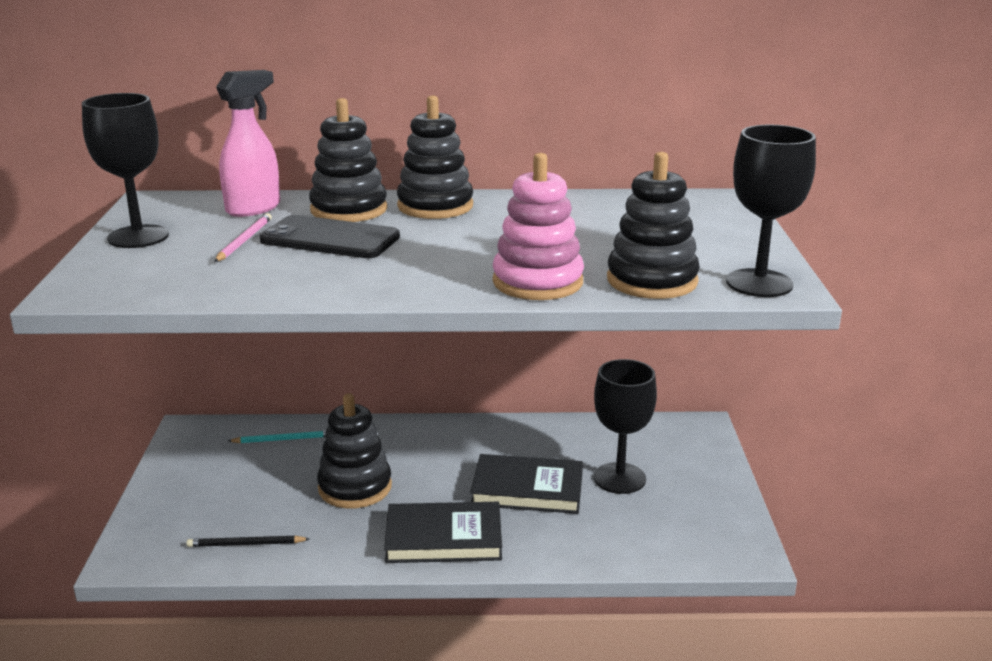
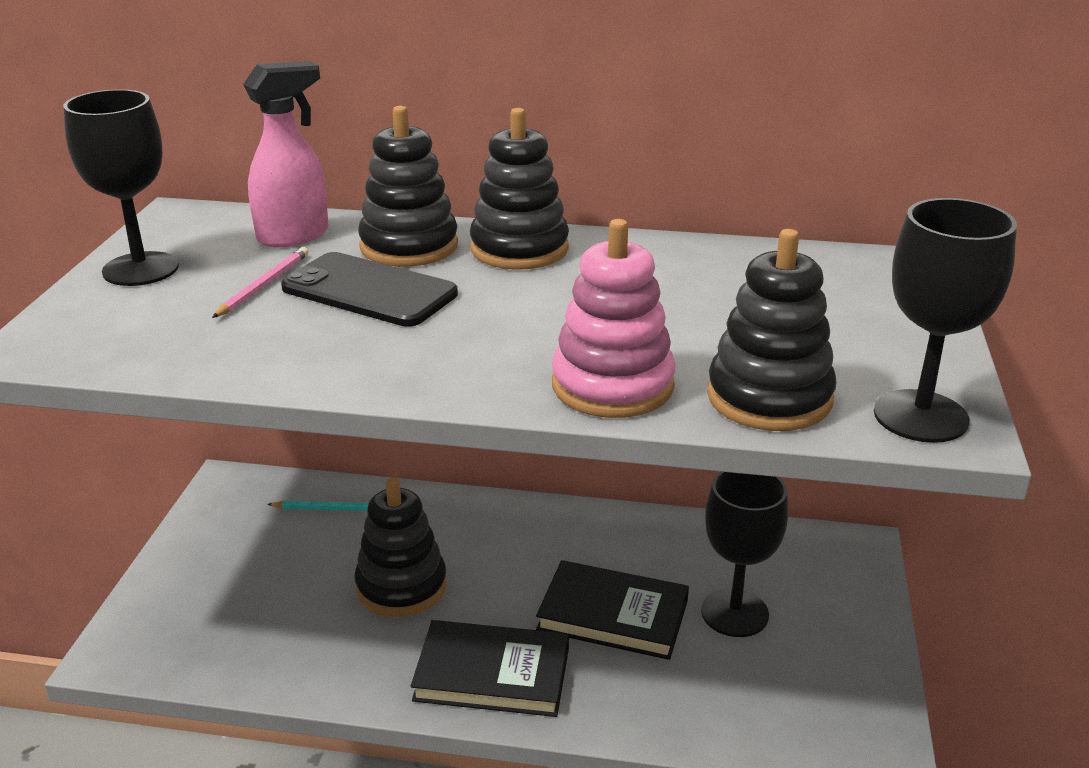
camera: 10 degrees right, 5 degrees up
(246, 544) = (253, 652): black pencil -> none

